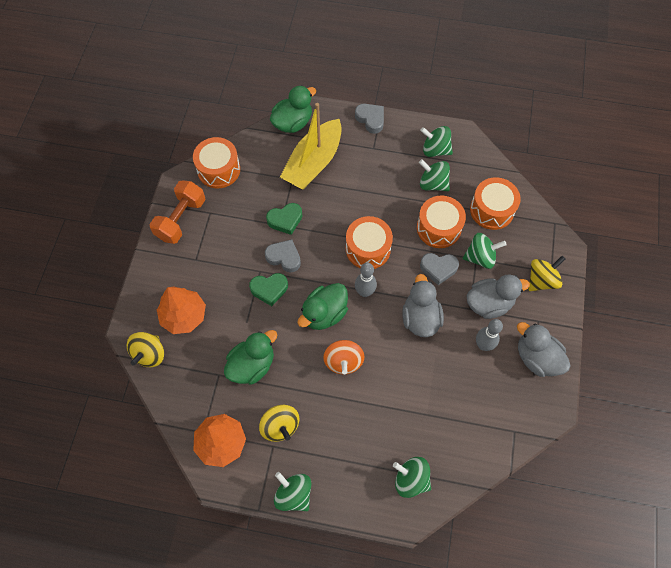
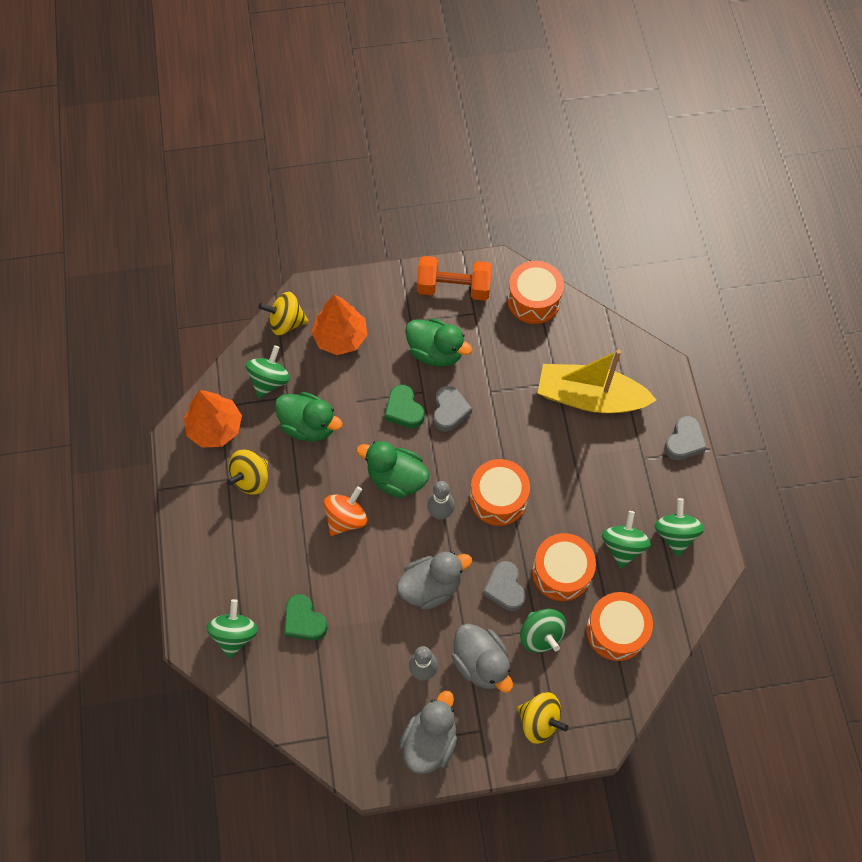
camera: 70 degrees right, 0 degrees up
(285, 220) = (498, 394): green heart -> green heart (304, 621)
(293, 123) = (635, 354): green duck -> green duck (436, 352)
(294, 494) = (183, 518): green spinning top -> green spinning top (270, 380)
(343, 361) = (346, 518): orange spinning top -> orange spinning top turned 150 degrees clockwise

